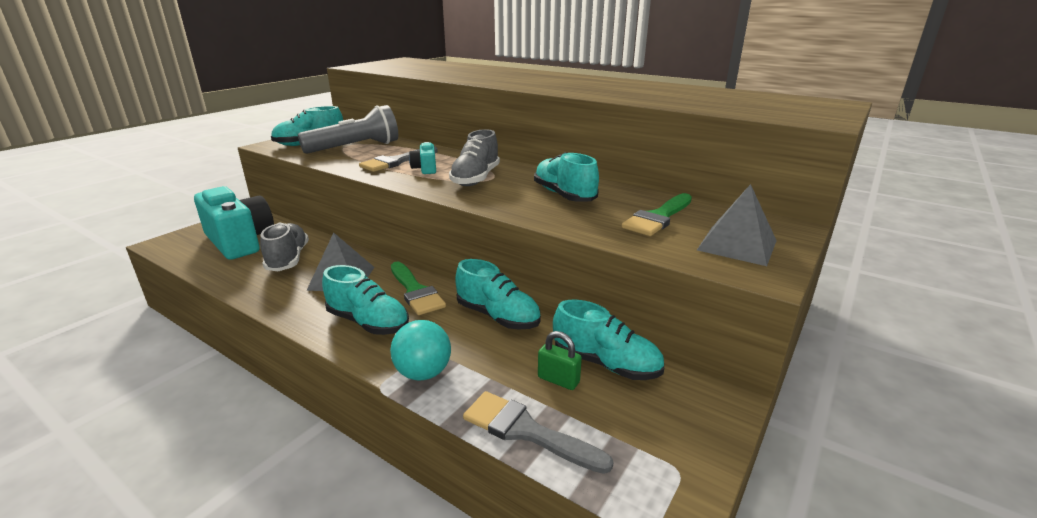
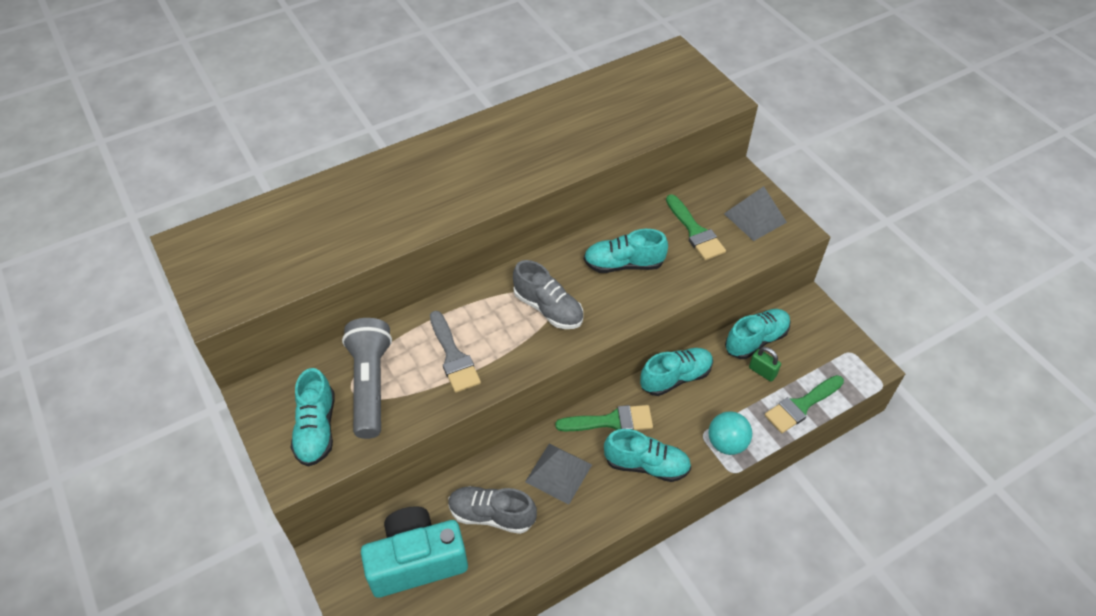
camera: 65 degrees left, 25 degrees up
(368, 322) = (646, 465): turquoise shoe -> turquoise shoe turned 45 degrees clockwise
(425, 169) = (494, 338): turquoise camera -> none
(526, 431) = (801, 405): grey brush -> green brush
(558, 380) = (762, 371): green padlock -> green padlock turned 75 degrees clockwise

